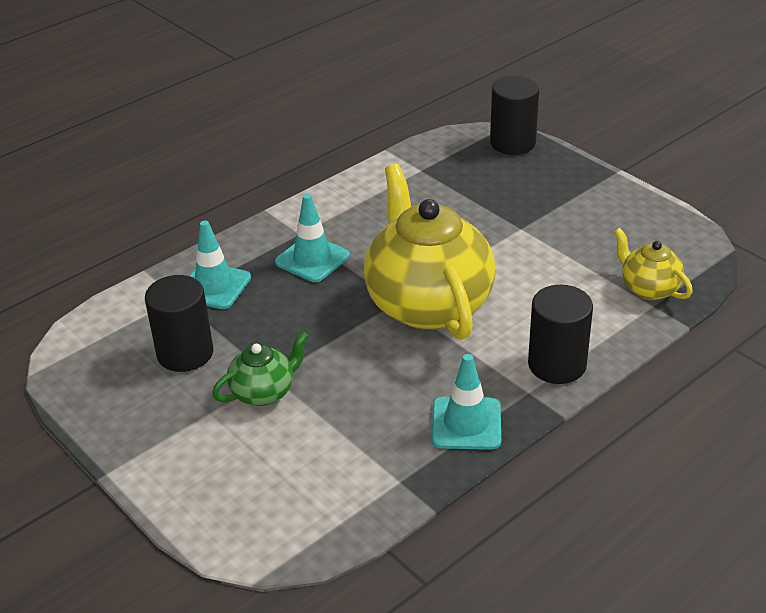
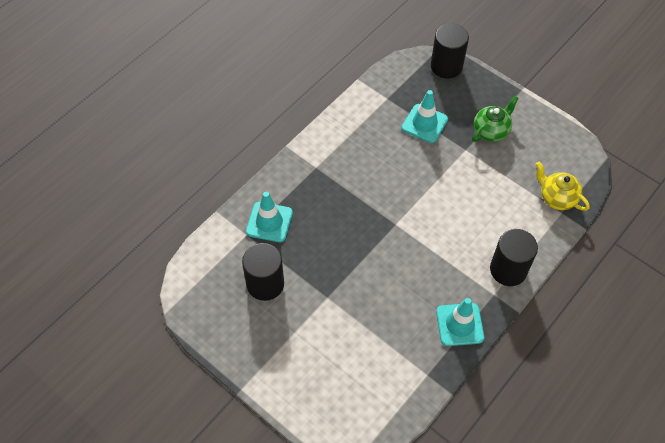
camera: 10 degrees left, 20 degrees up
(264, 392) = (326, 312): green teapot -> green teapot (491, 131)
(312, 259) = (330, 191): turquoise traffic cone -> turquoise traffic cone (424, 123)
(427, 304) = (416, 225): yellow teapot -> none

